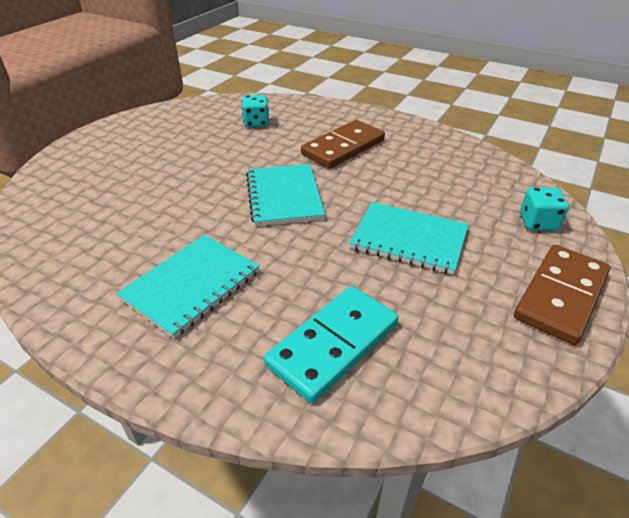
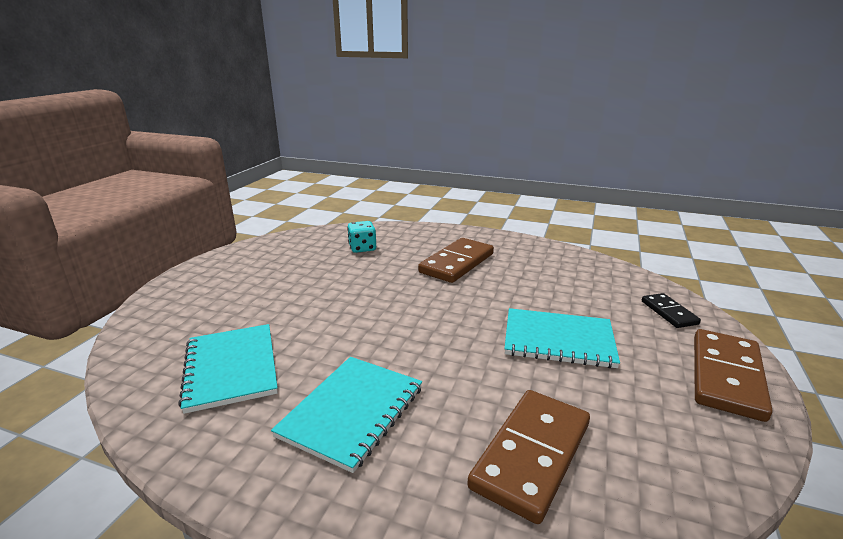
camera: 10 degrees left, 15 degrees down
(284, 196) = (417, 312): turquoise notebook -> turquoise notebook (231, 368)
(333, 344) = (532, 455): turquoise domino -> brown domino
(538, 222) = (669, 312): turquoise dice -> black domino

